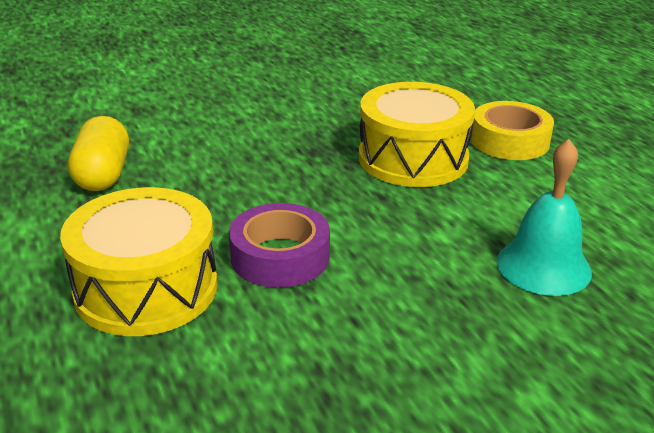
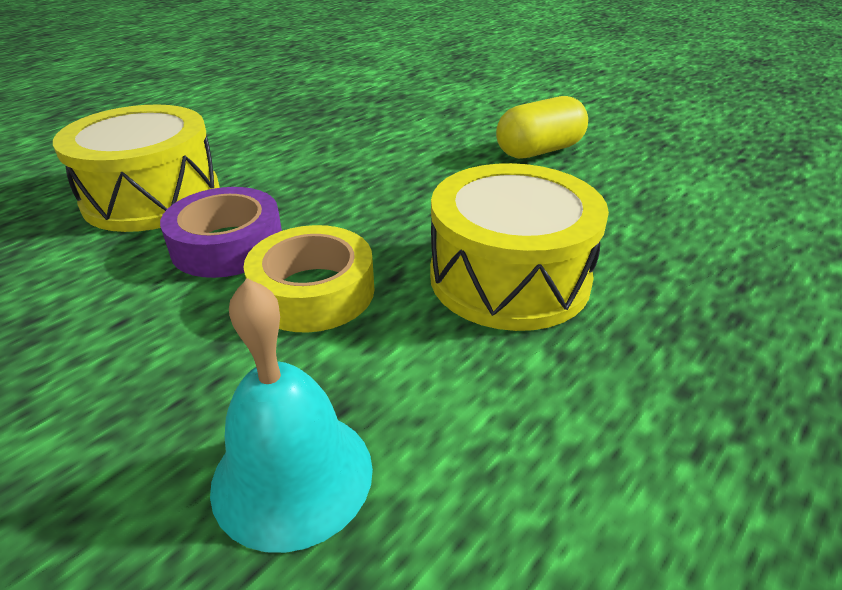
camera: 65 degrees right, 5 degrees up
(103, 174) = (323, 130): yellow capsule -> yellow capsule (539, 151)
(509, 141) = (663, 356): yellow tape -> yellow tape (313, 291)

